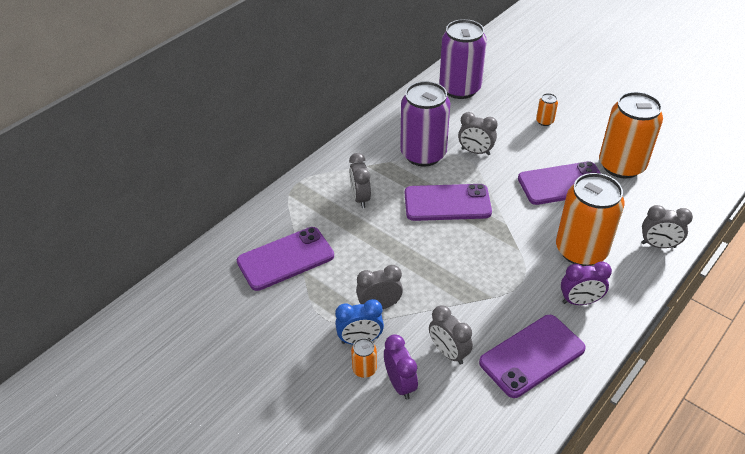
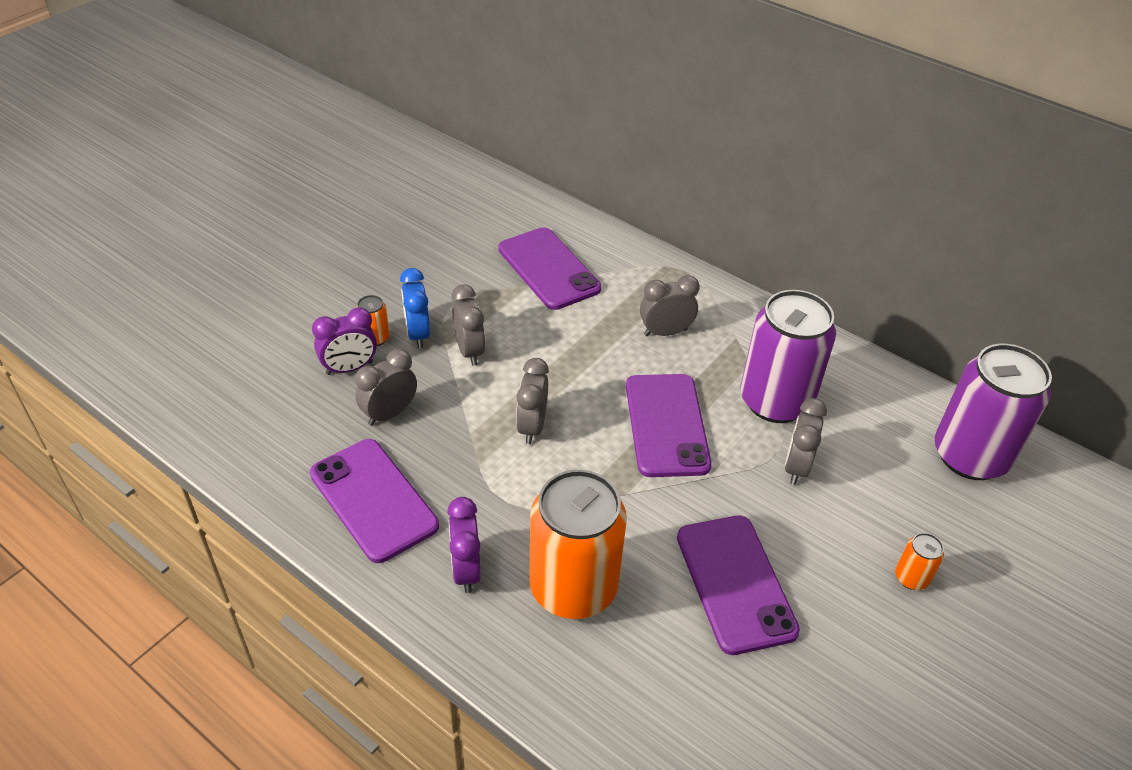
camera: 85 degrees right, 0 degrees up
(621, 166) = (805, 691): orange can -> none
(658, 245) = (590, 712): grey clock -> grey clock (532, 427)

